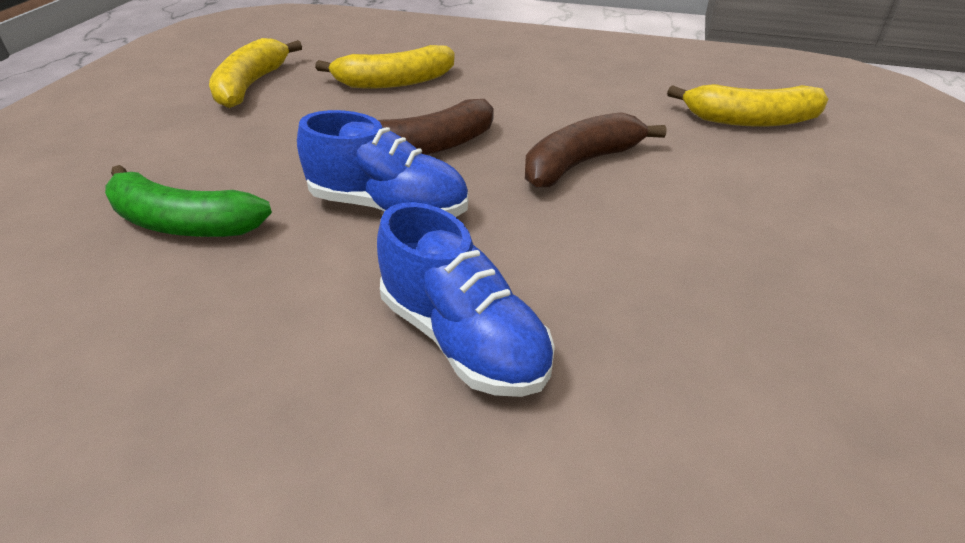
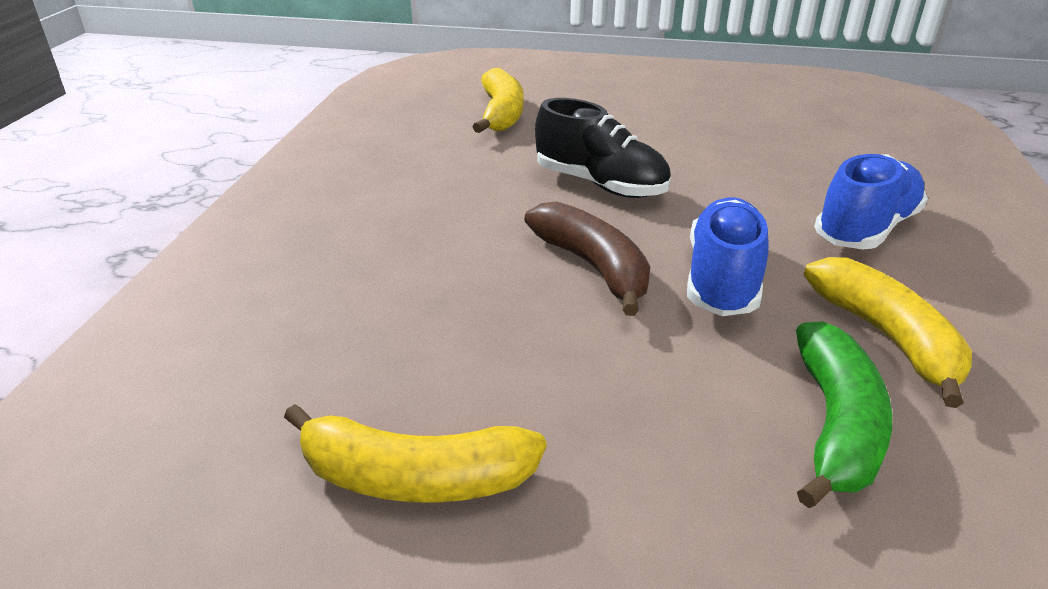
camera: 95 degrees left, 5 degrees down
(394, 82) = (409, 312): yellow banana -> yellow banana (886, 337)
(580, 163) = (600, 184): brown banana -> black shoe

